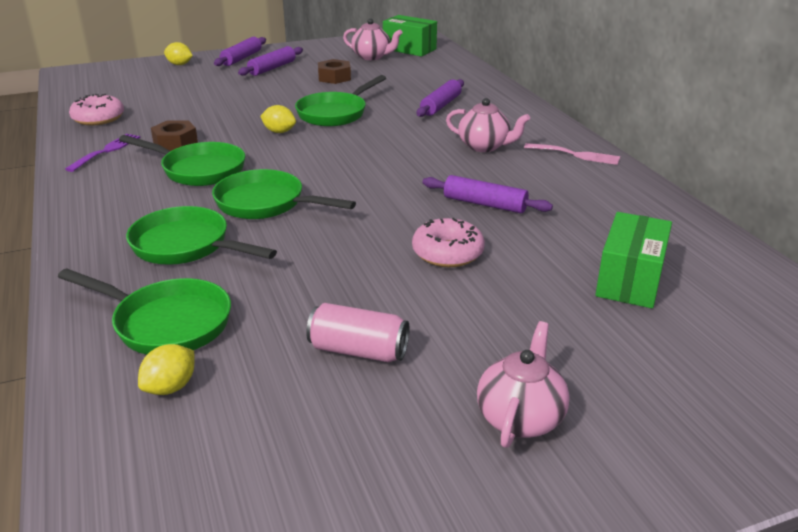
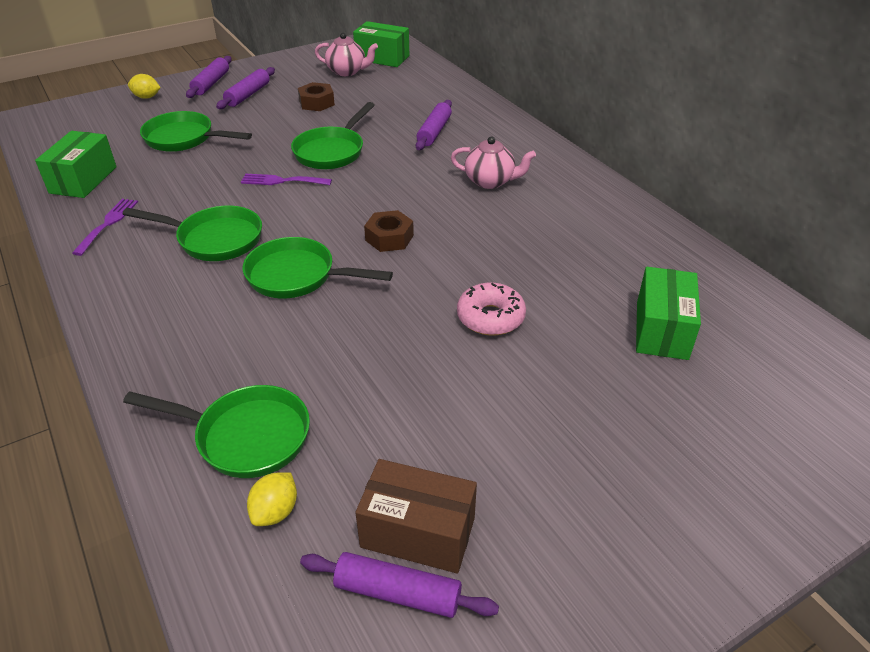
camera: 10 degrees left, 10 degrees up
(98, 118) = (83, 180): pink donut -> green box
(175, 143) = (178, 206): brown nut -> brown nut (389, 238)
(186, 246) = (234, 339): green pan -> green pan (184, 139)
(279, 132) = (282, 181): yellow lemon -> purple fork
(308, 423) = (418, 532): none -> brown box
(358, 351) = (440, 444): pink can -> none
(484, 204) = (509, 254): purple rolling pin -> purple rolling pin (397, 593)
(520, 417) = (604, 497): pink teapot -> none
(576, 155) = (578, 184): pink fork -> none

